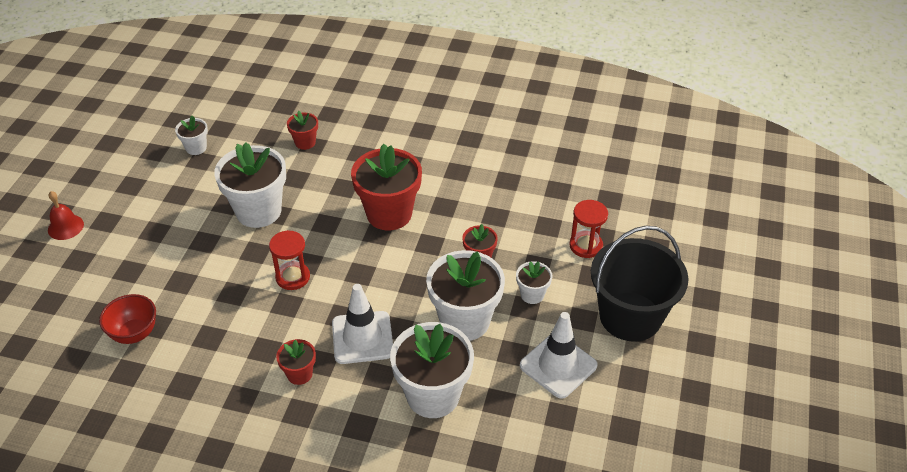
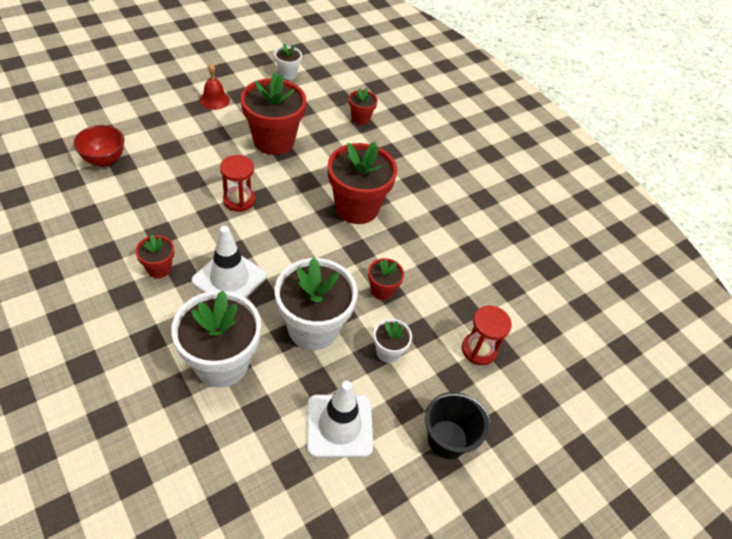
camera: 35 degrees right, 5 degrees up
(65, 227) = (154, 68): red bell -> red bell (214, 100)
(258, 211) = (274, 141): white flower pot -> red flower pot
(630, 316) = (447, 439): black bucket -> black bucket, size x0.59

